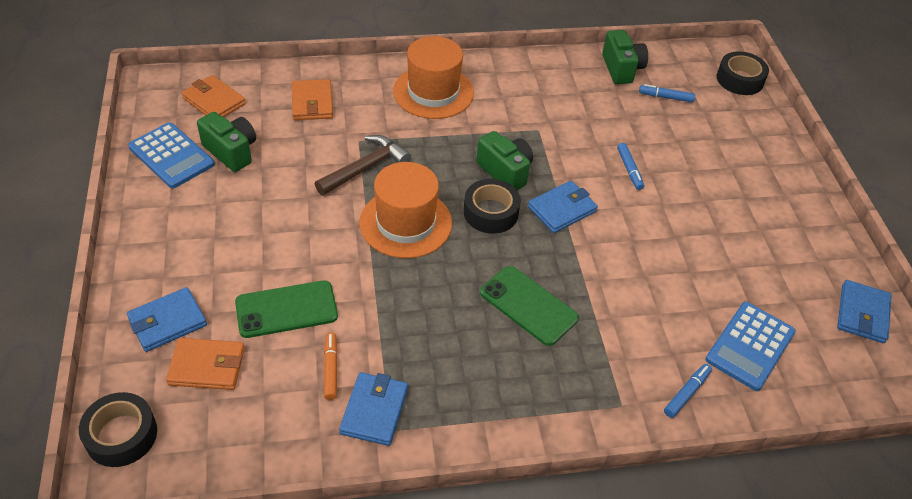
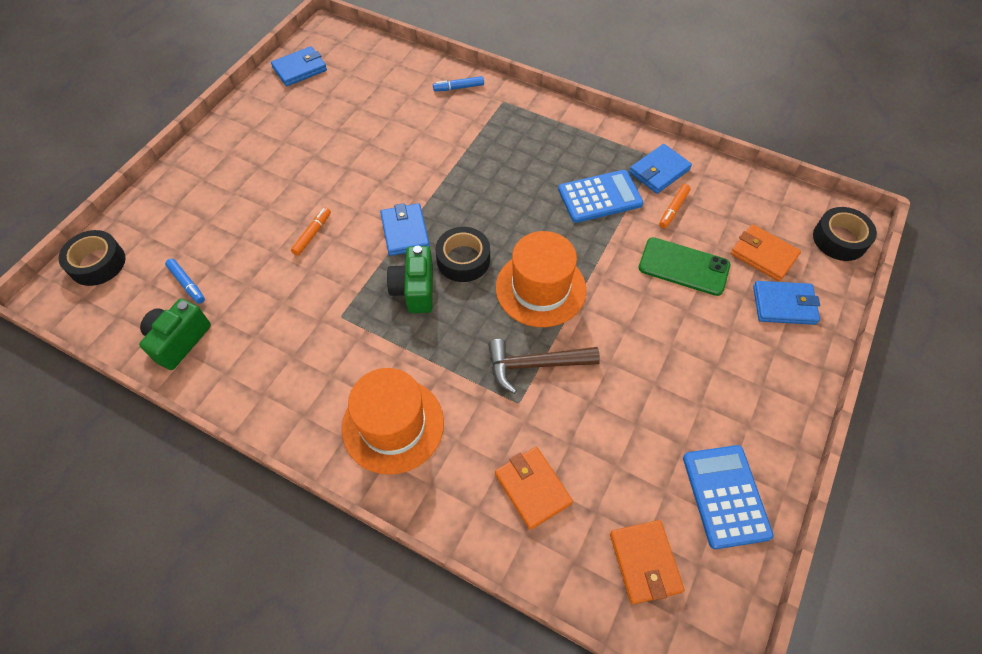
camera: 140 degrees left, 10 degrees up
(231, 152) = (658, 464): green camera -> none
(312, 103) = (532, 488): orange wallet -> orange wallet turned 60 degrees counterclockwise
(528, 305) = (503, 179): green phone -> none
(562, 209) = (405, 232): blue wallet -> blue wallet turned 75 degrees clockwise
(629, 170) = (312, 234): blue marker -> orange marker
(750, 346) = (390, 89): blue calculator -> blue calculator (600, 197)

